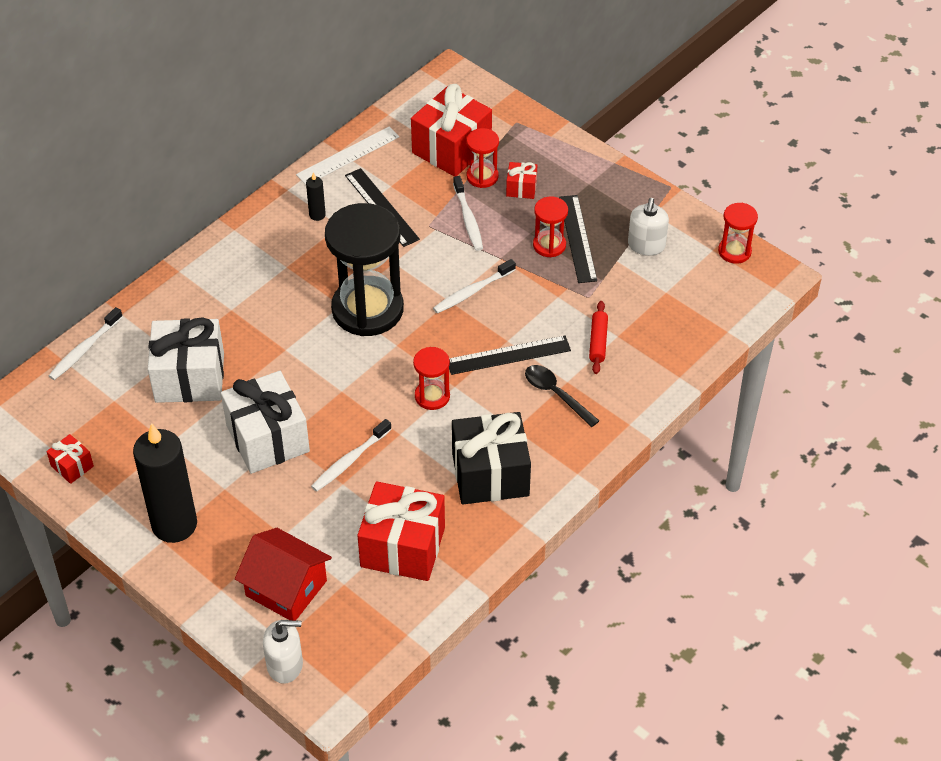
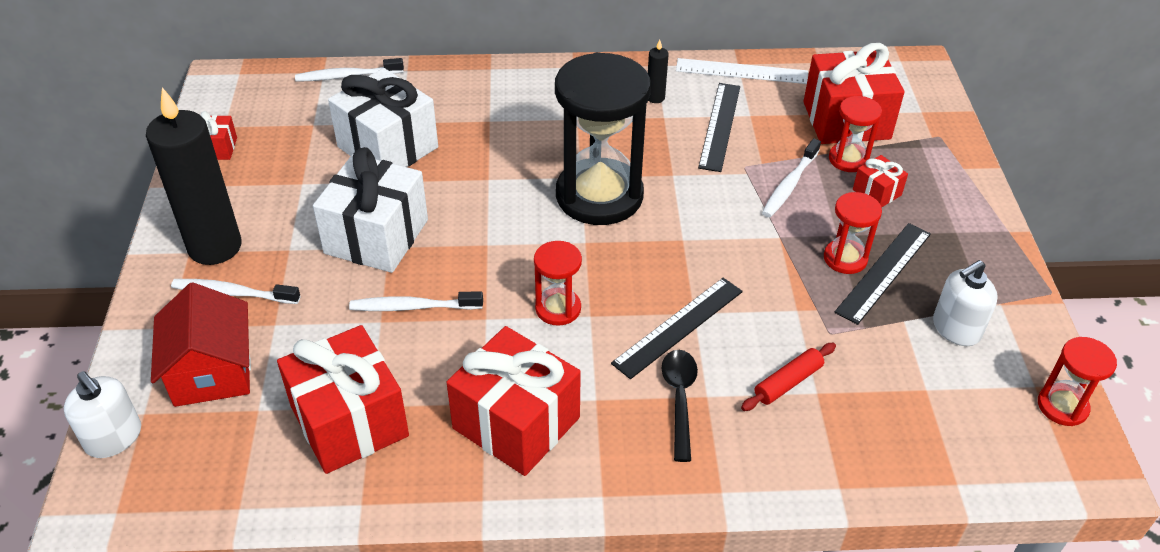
camera: 45 degrees right, 5 degrees down
(472, 291) = (715, 247): white toothbrush -> white toothbrush (233, 293)
(490, 474) = (516, 423): black gift -> red gift
(508, 355) = (678, 326): black ruler -> black ruler turned 75 degrees counterclockwise

